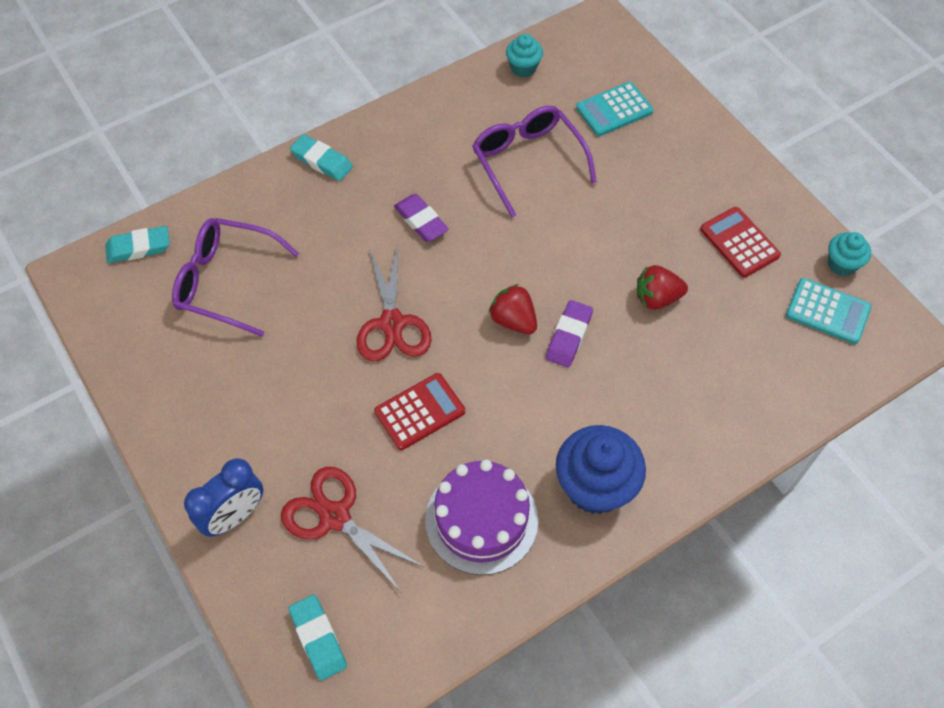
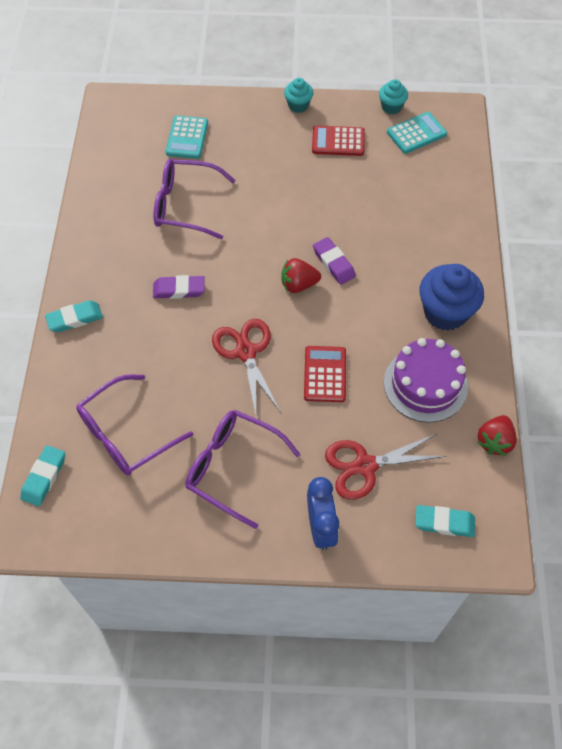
camera: 55 degrees left, 0 degrees up
(250, 393) = (232, 467): none -> purple glasses
(392, 323) = (246, 352): red scissors -> red scissors turned 135 degrees counterclockwise
(523, 68) = (107, 162): turquoise cupcake -> turquoise cupcake (298, 105)
(657, 298) = (343, 204): red strawberry -> red strawberry (494, 441)

